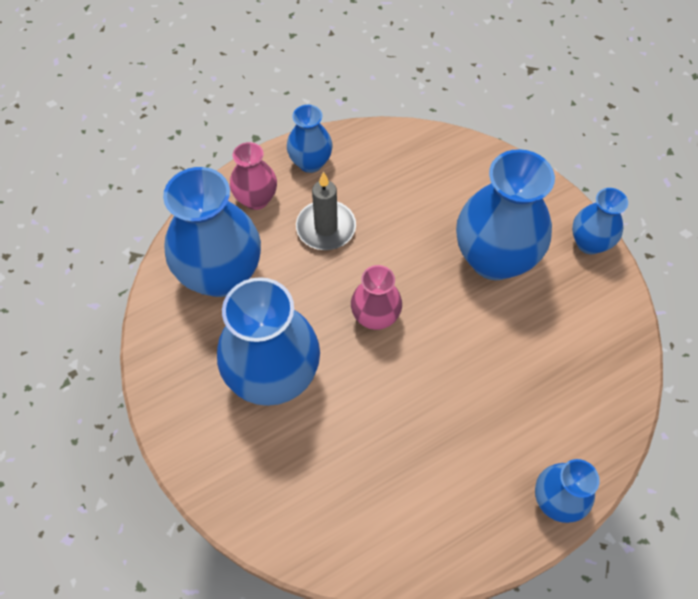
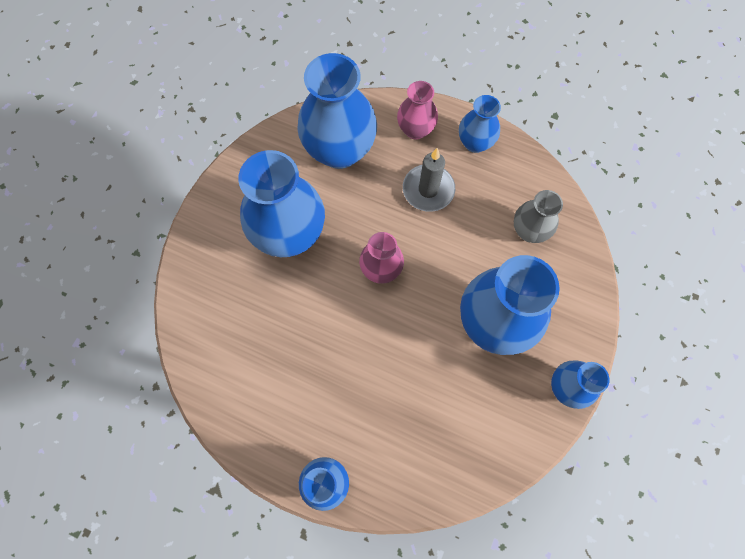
camera: 55 degrees right, 10 degrees up
(428, 178) = (529, 231): none -> grey vase

